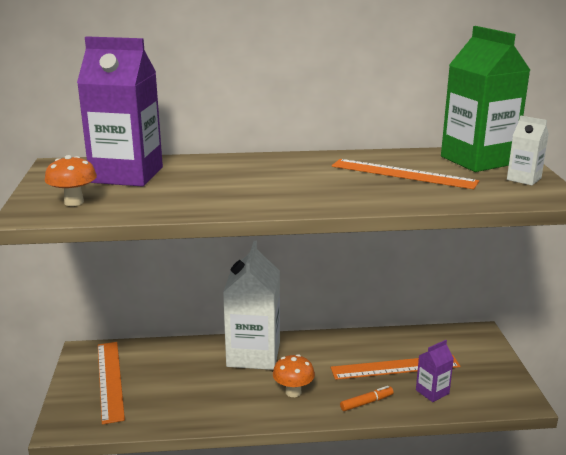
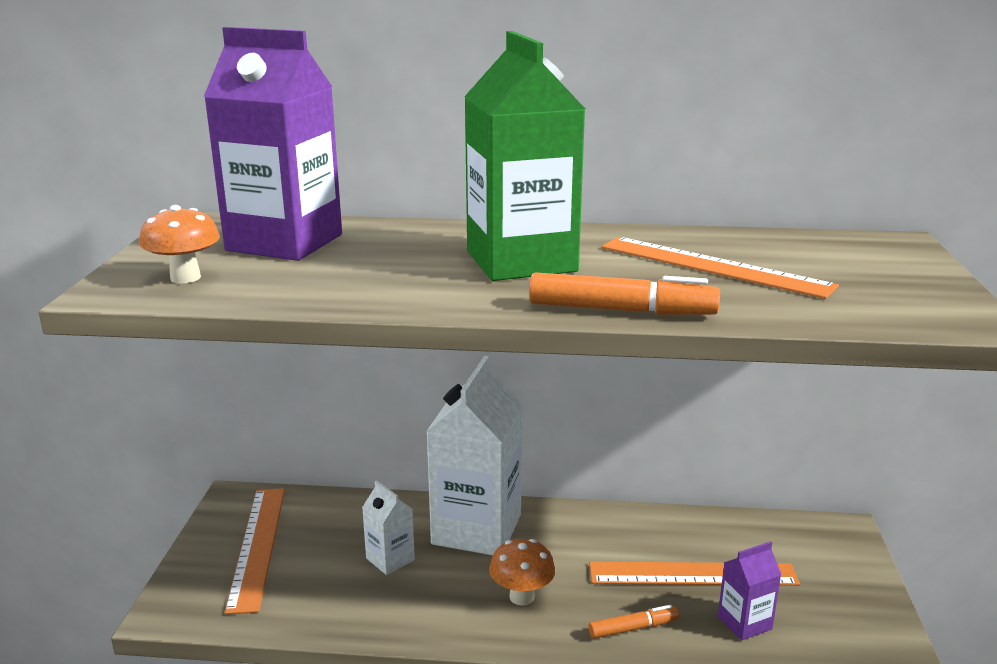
camera: 10 degrees right, 0 degrees up
(359, 204) = (621, 310): none -> orange marker
(477, 160) = (847, 252): green carton -> green carton (521, 261)
(524, 179) = (919, 287): white carton -> white carton (390, 559)

